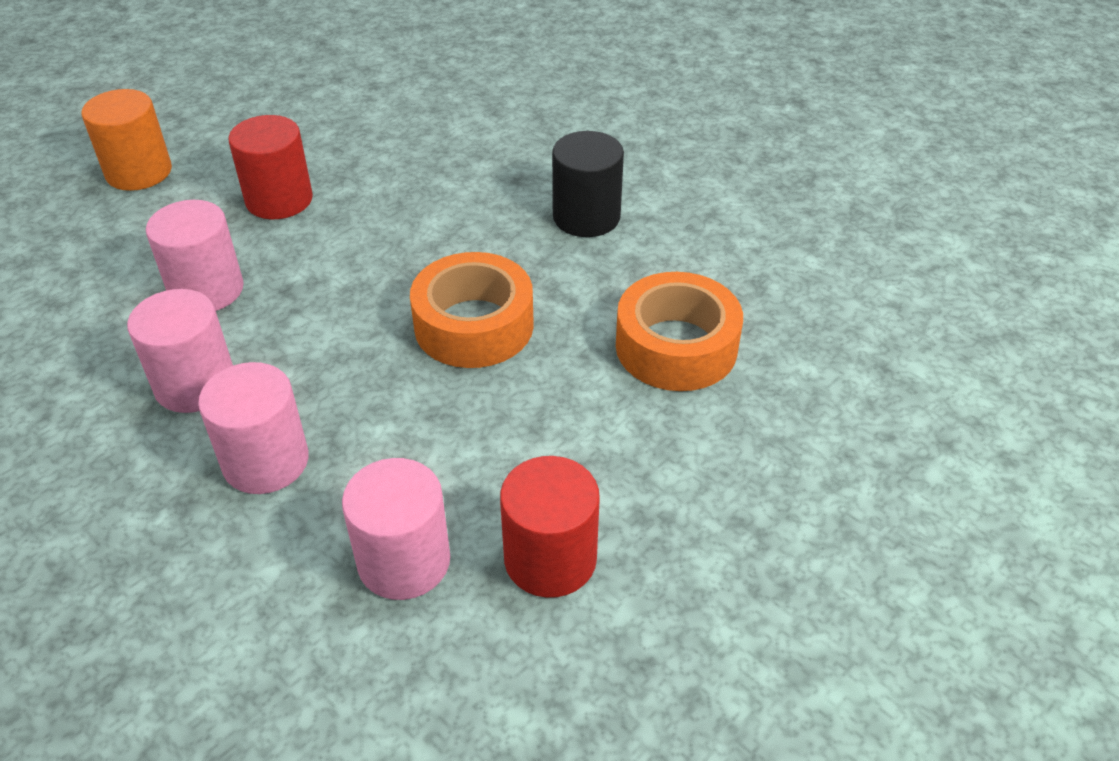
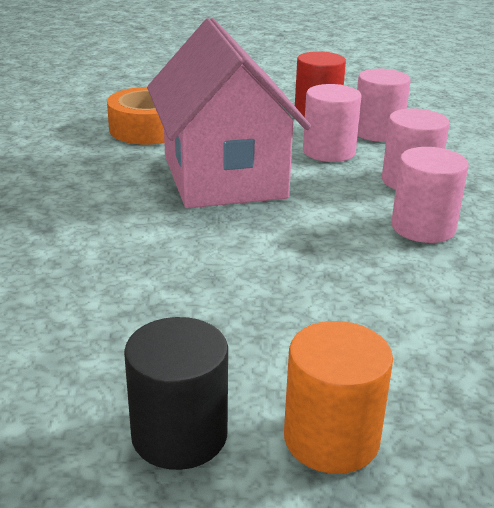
camera: 135 degrees left, 15 degrees down
(206, 290) = (366, 276): pink cylinder -> pink cylinder (329, 151)
(279, 200) = (229, 315): red cylinder -> none
(474, 325) = (224, 177): orange tape -> pink house
(586, 217) = (61, 188): black cylinder -> black cylinder (179, 434)

